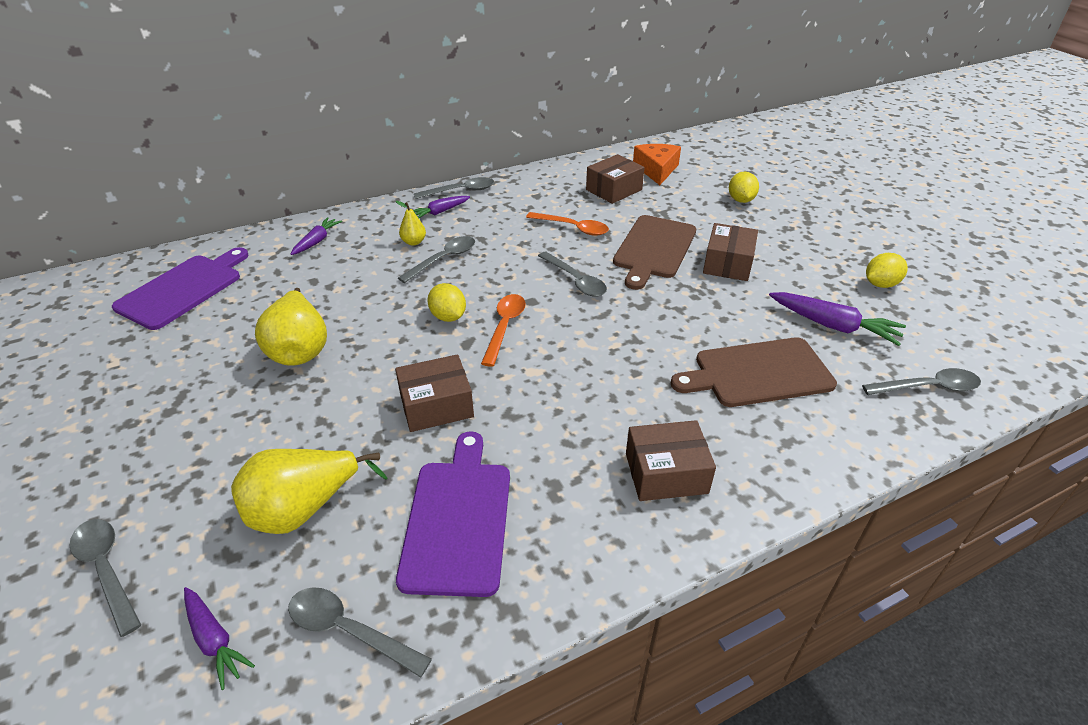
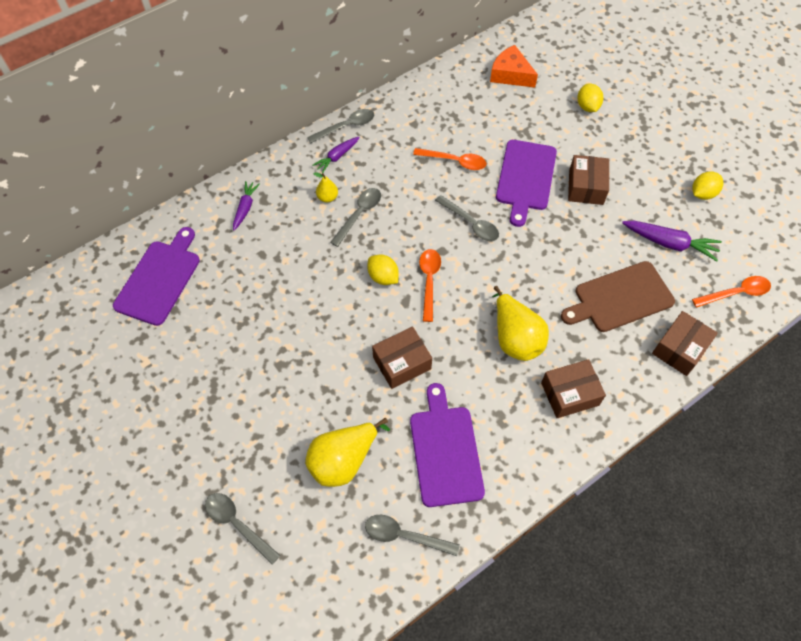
camera: 10 degrees left, 20 degrees up
(215, 640) = (328, 556): purple carrot -> none
(300, 349) = (282, 327): yellow pear -> yellow pear (515, 338)
(614, 190) = (478, 107): brown box -> brown box (680, 349)
(653, 249) = (525, 178): brown cutting board -> purple cutting board
(656, 170) = (510, 74): orange cheese -> orange cheese turned 45 degrees counterclockwise
(928, 387) = (736, 293): grey spoon -> orange spoon

